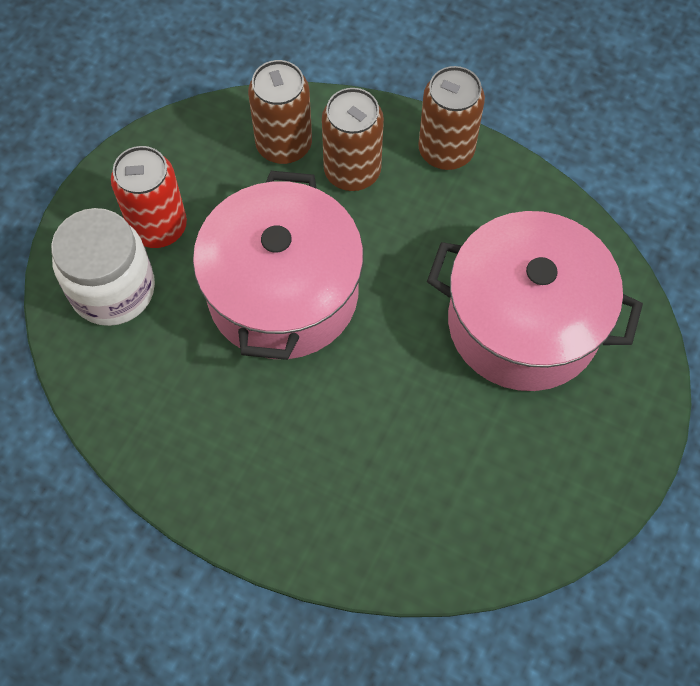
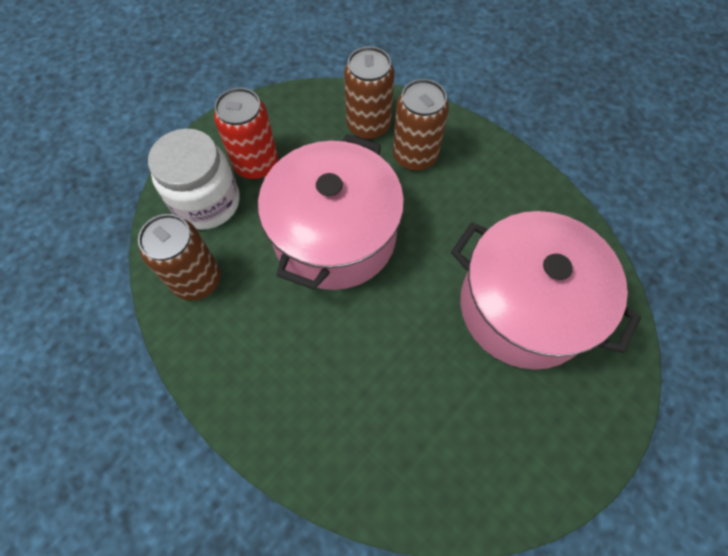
camera: 15 degrees right, 0 degrees up
(446, 151) = (492, 156): brown can -> brown can (197, 280)

